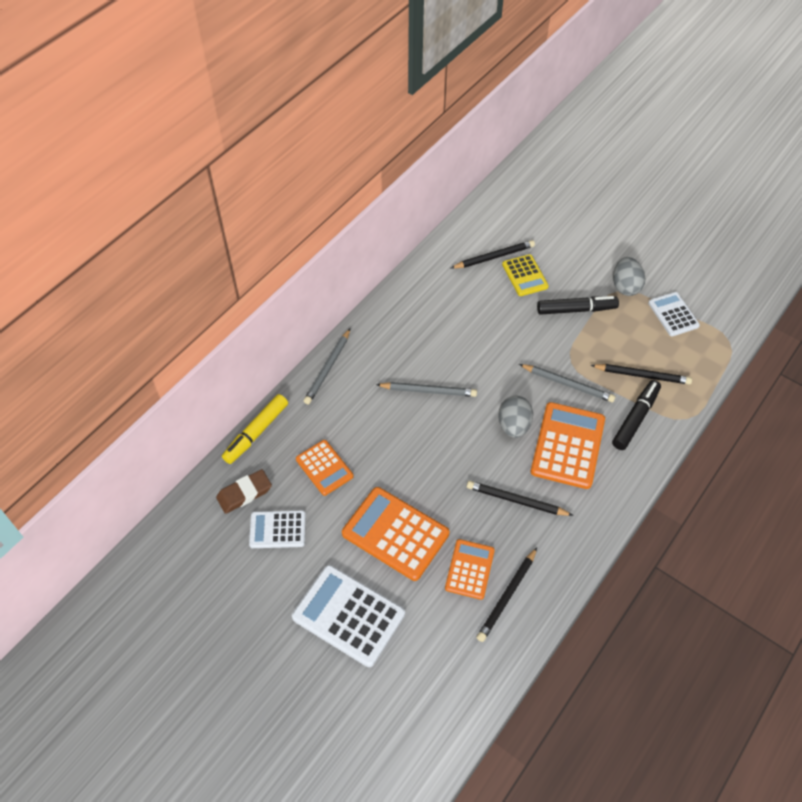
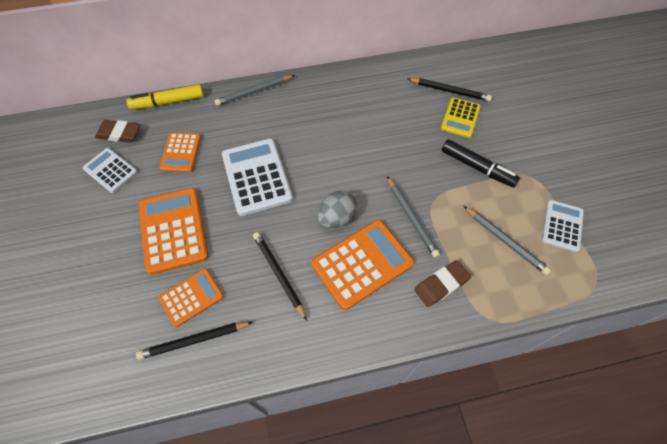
camera: 40 degrees right, 5 degrees up
(348, 615) = (84, 261): white calculator -> white calculator (257, 177)
(428, 391) = (303, 150): grey pencil -> grey pencil (505, 241)
(625, 286) = (539, 176): grey egg -> none
(635, 418) = (441, 285): black marker -> brown eraser
(642, 375) = (483, 255): black pencil -> none

